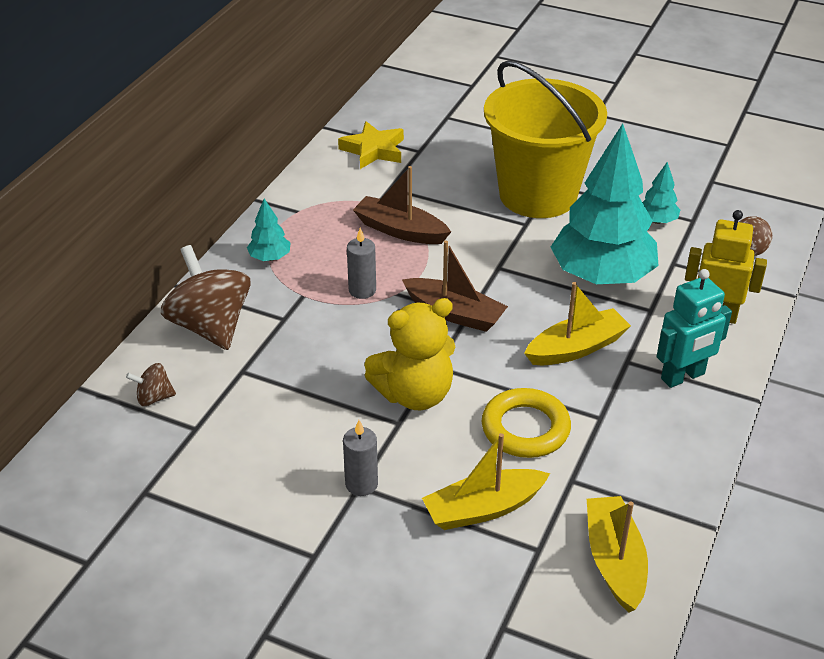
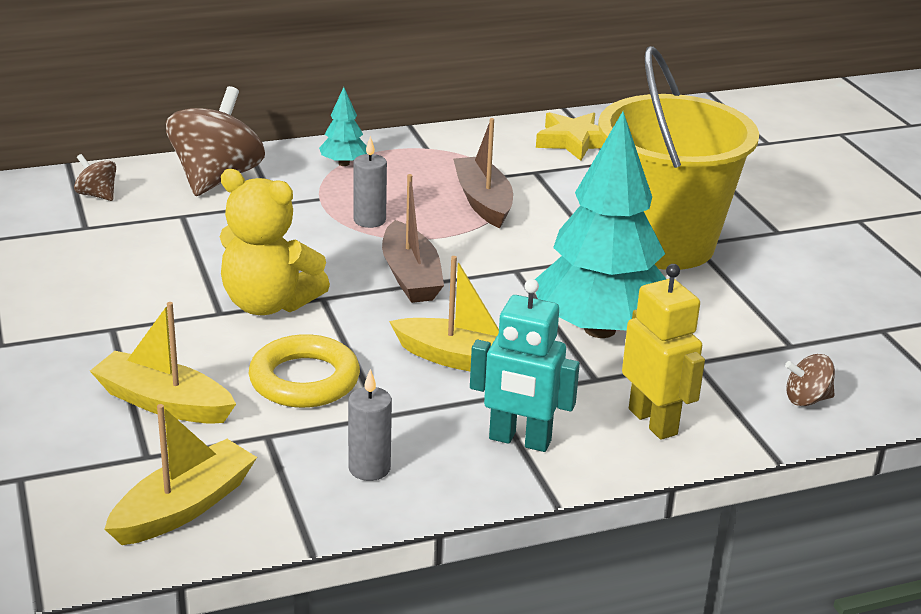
camera: 45 degrees right, 10 degrees down
(361, 484) = (116, 328): grey candle -> grey candle (369, 468)
(657, 221) = (748, 324): turquoise tree -> none

